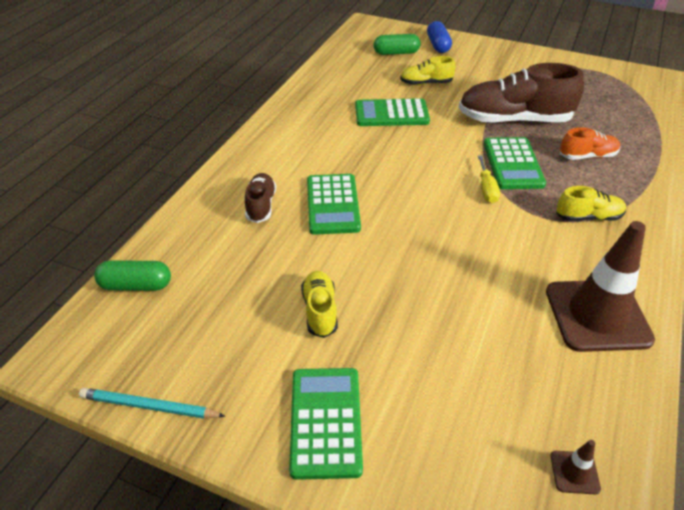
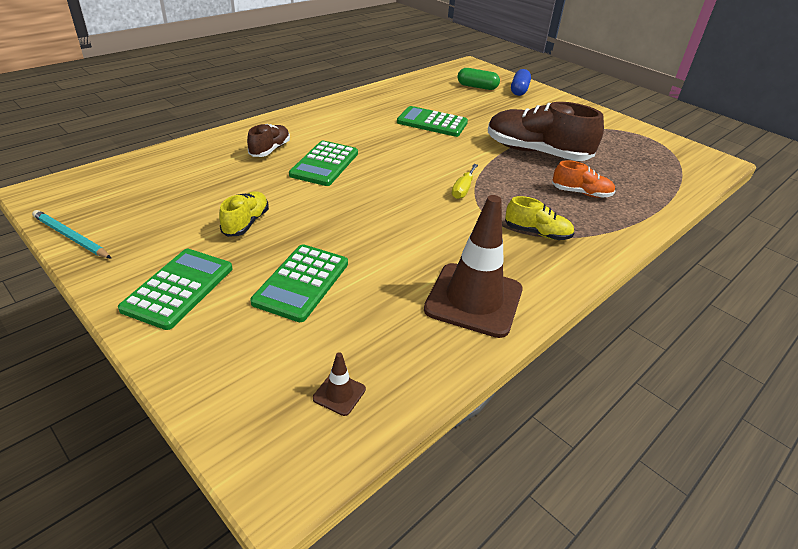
camera: 20 degrees right, 5 degrees down
(136, 285) = (135, 169): green capsule -> none
(426, 83) = (482, 111): yellow shoe -> none
(513, 164) = (504, 180): green calculator -> green calculator (301, 283)

